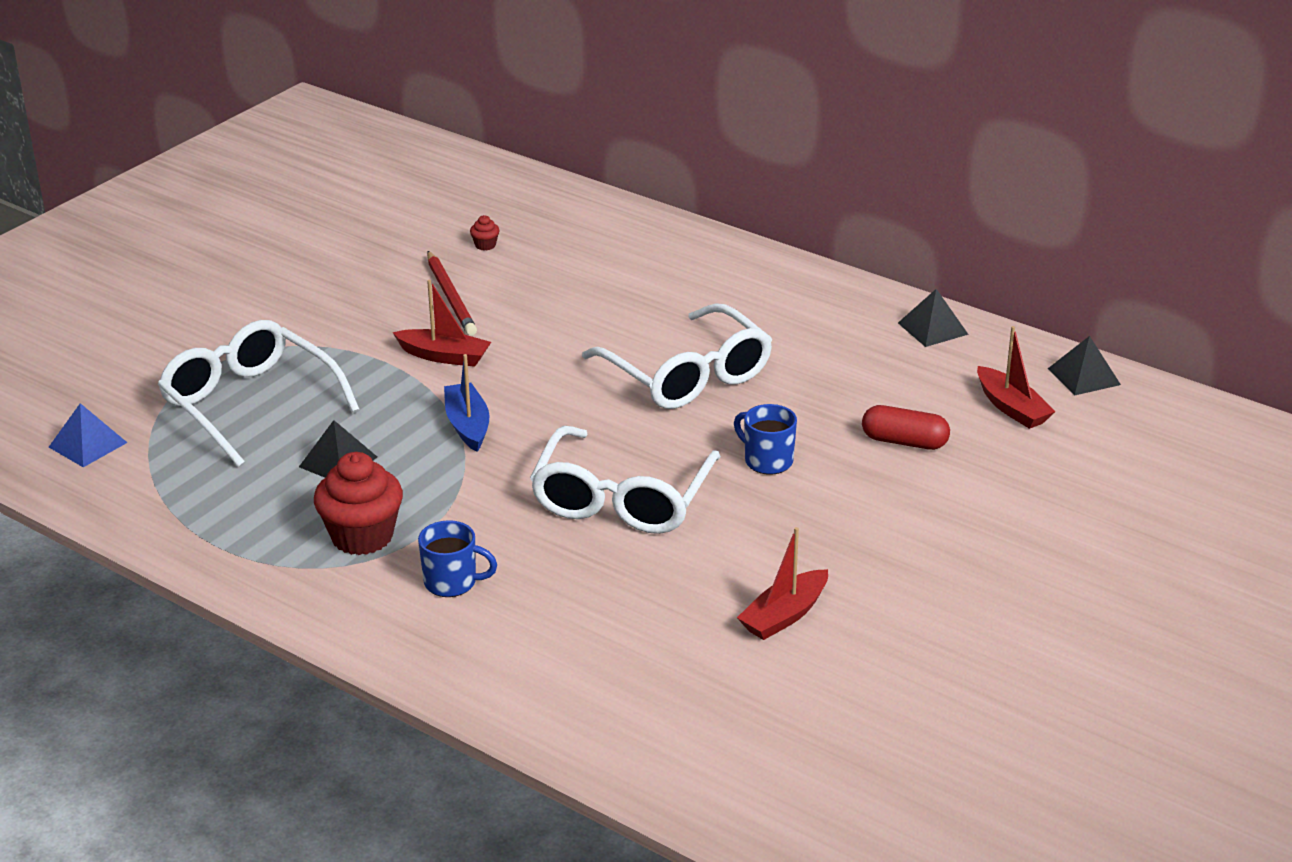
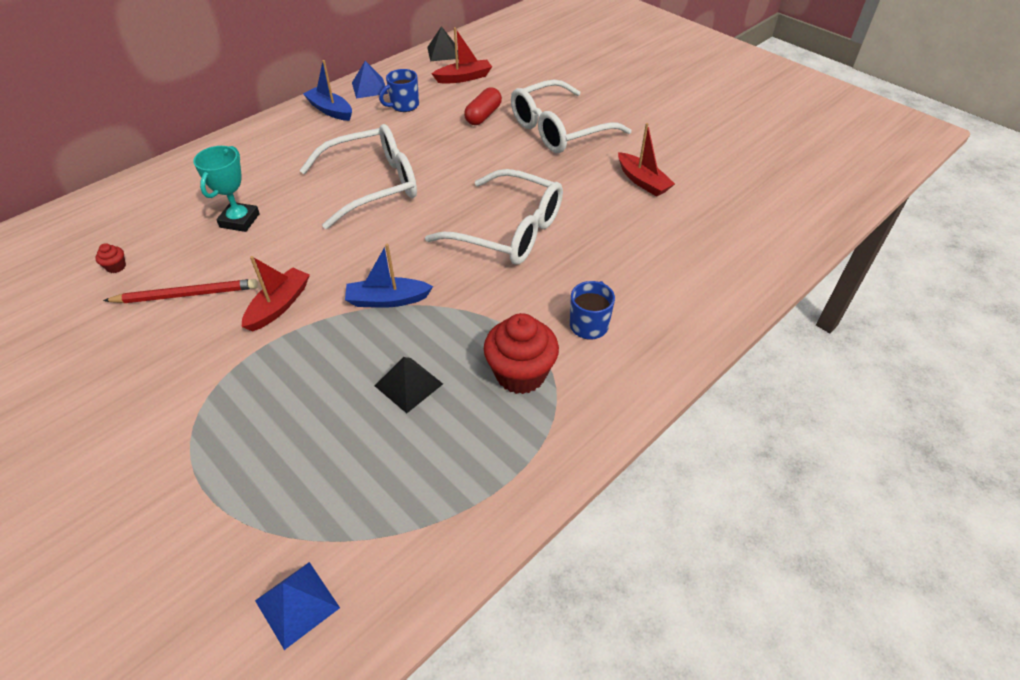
camera: 80 degrees left, 15 degrees up
(249, 404) = (287, 448): white glasses -> white glasses (558, 130)
(584, 298) = (240, 220): none -> turquoise trophy
(767, 461) = (485, 166): blue mug -> blue mug (404, 105)
(853, 308) = (330, 110): none -> blue boat
(932, 328) = (369, 88): black pyramid -> blue pyramid

